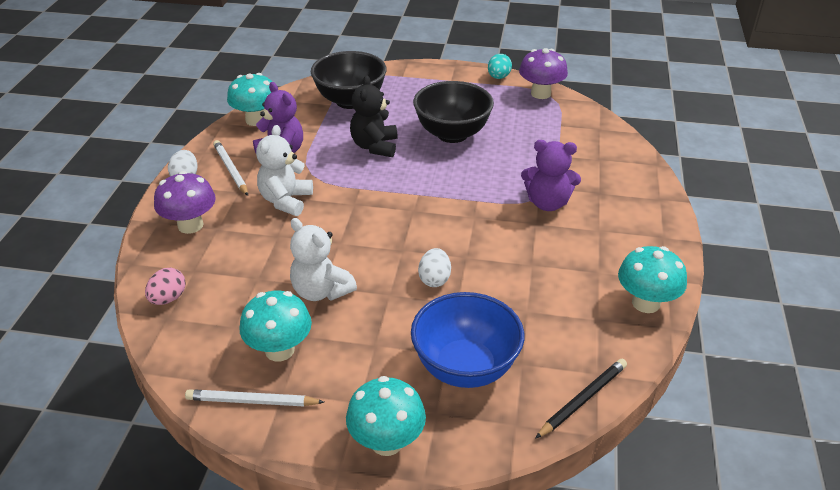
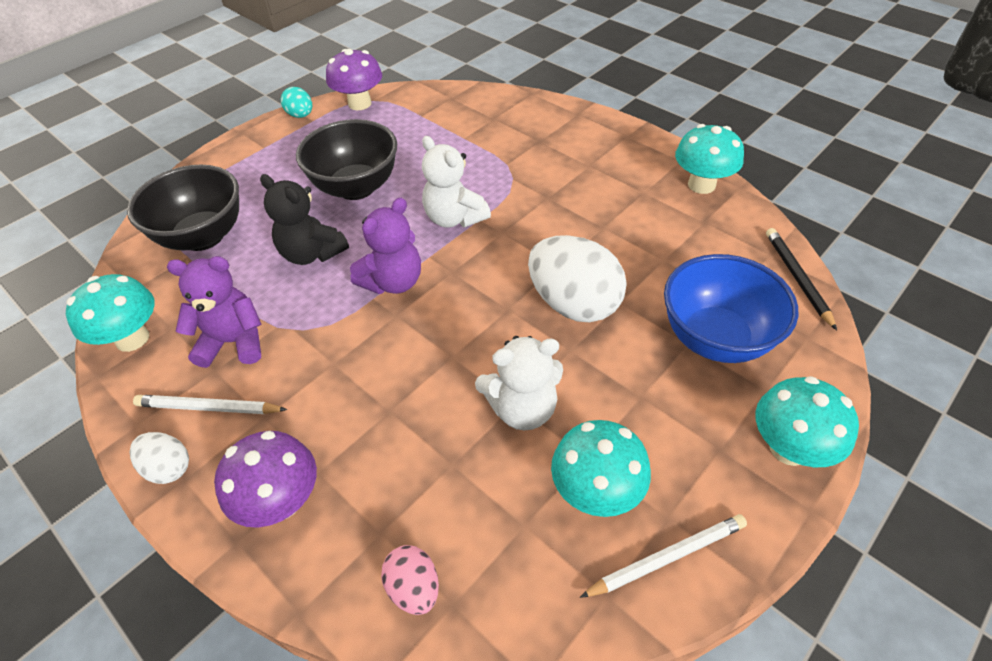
camera: 55 degrees left, 10 degrees up
(252, 401) = (667, 557): white pencil -> white pencil turned 150 degrees counterclockwise
(286, 201) = (330, 375): white teddy bear -> white teddy bear (454, 218)
(434, 279) = (573, 304): white egg -> white egg, size x1.98
(547, 203) = (526, 176): purple teddy bear -> purple teddy bear (393, 282)

